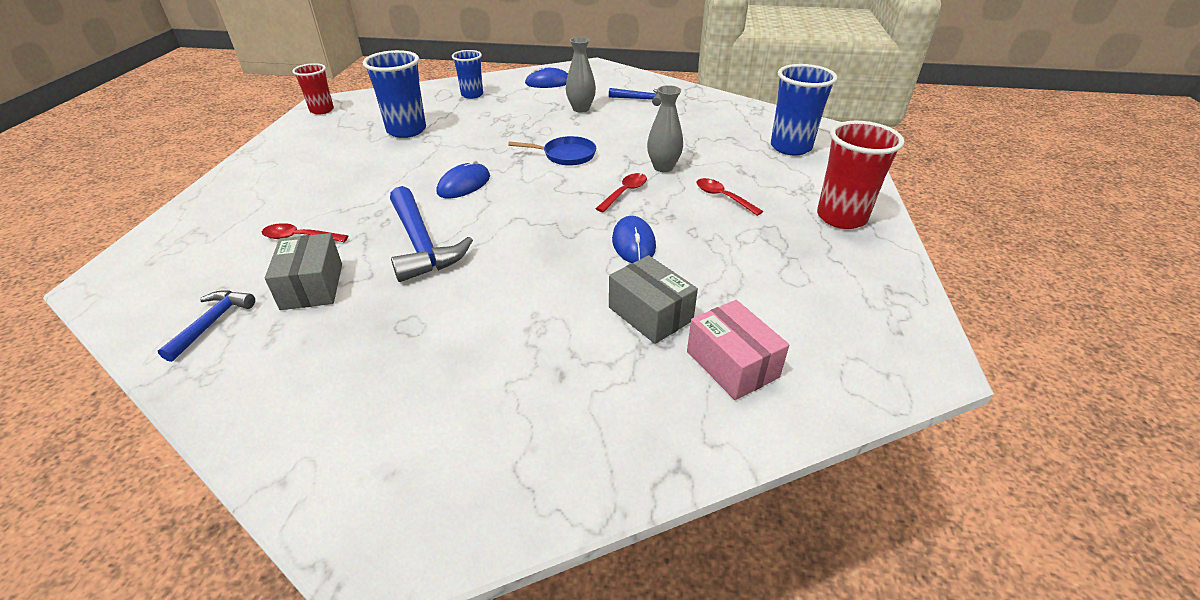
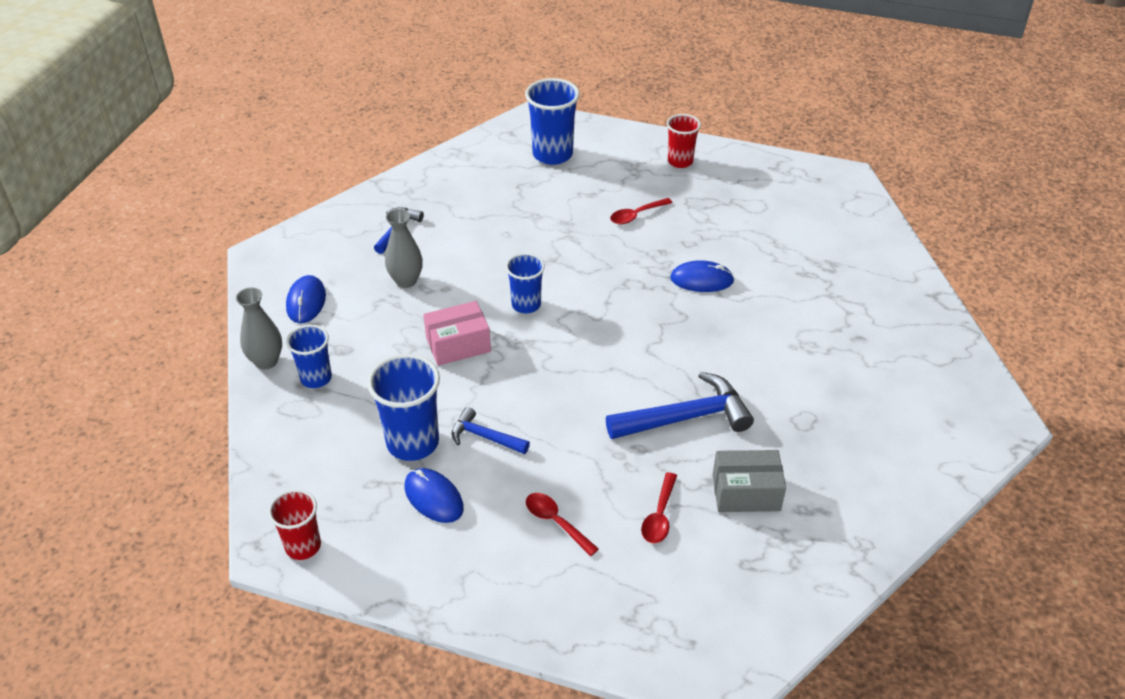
camera: 80 degrees left, 5 degrees up
(212, 323) = (796, 558): blue hammer -> blue hammer (484, 437)
(464, 184) = (573, 387): blue mouse -> blue mouse (433, 497)
(566, 155) = (526, 304): blue pan -> blue cup
(625, 192) = (615, 273): red spoon -> red spoon (556, 522)
(650, 314) = (795, 285): grey box -> none
(663, 167) = (571, 240): grey vase -> grey vase (266, 361)
(732, 364) = (848, 256): pink box -> pink box (458, 345)
(841, 217) = (680, 161): red cup -> red cup, size x0.63

